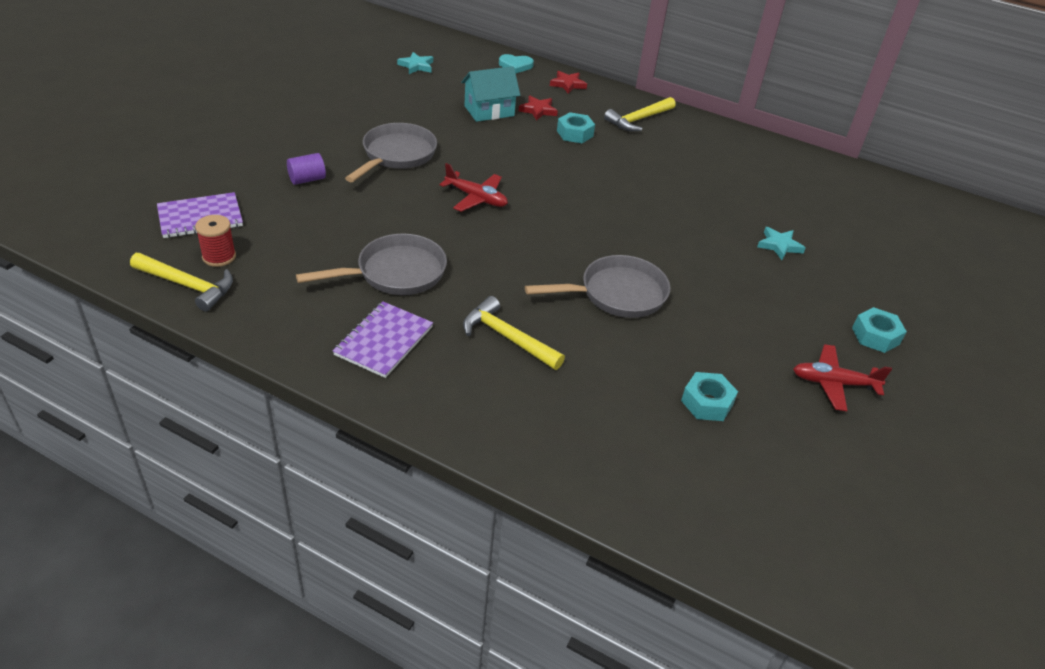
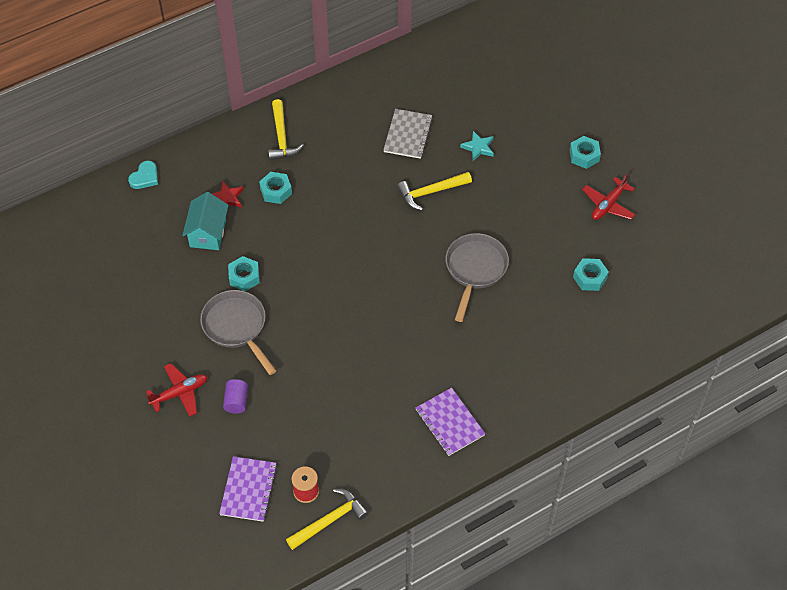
camera: 55 degrees left, 15 degrees up
(395, 273) = (384, 388): grey pan -> none
(416, 66) = (99, 252): turquoise star -> none
(459, 143) = (244, 277): none -> turquoise nut
(476, 198) = (324, 299): red plane -> red plane (179, 393)
(507, 337) = (482, 352): yellow hammer -> yellow hammer (430, 192)
(568, 84) = (199, 155): red star -> none
(734, 192) = (408, 135): none -> grey notebook

